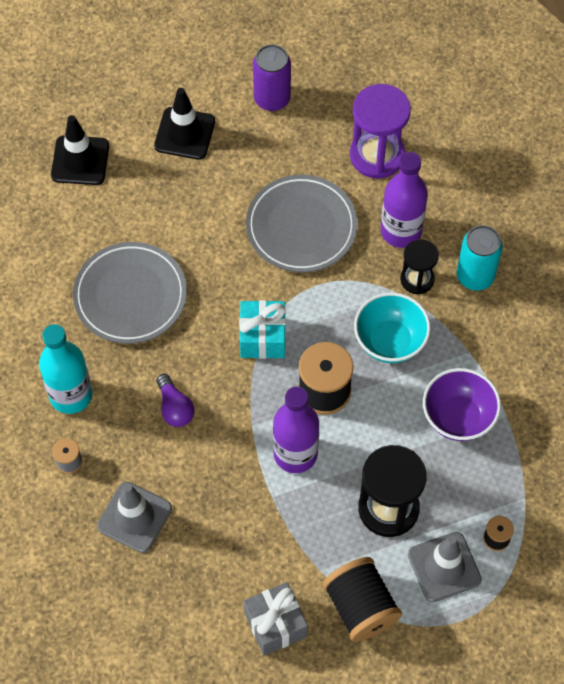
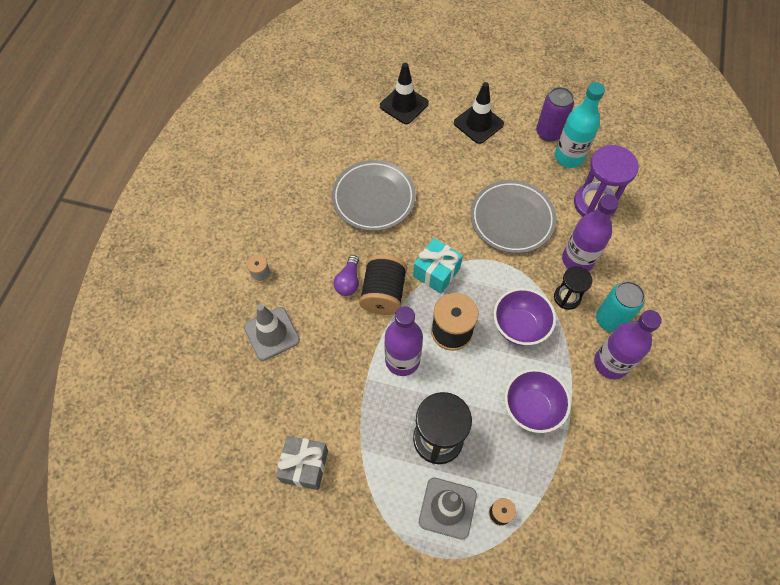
camera: 35 degrees right, 0 degrees up
(71, 395) = (293, 235): turquoise bottle -> turquoise bottle (569, 157)
(360, 607) = (369, 495): black spool -> black spool (383, 294)
(390, 341) = (519, 327): turquoise bowl -> purple bowl
(504, 322) = (610, 363): none -> purple bottle

